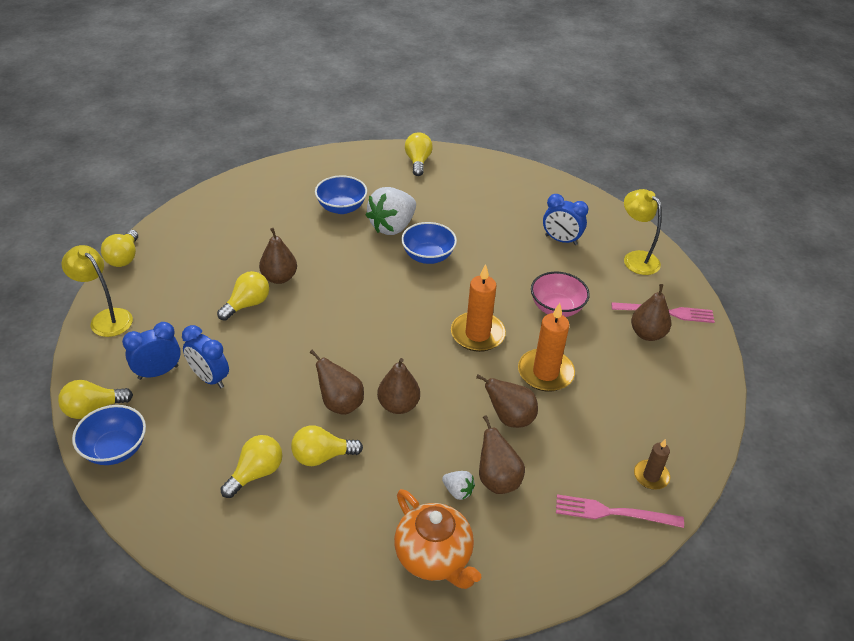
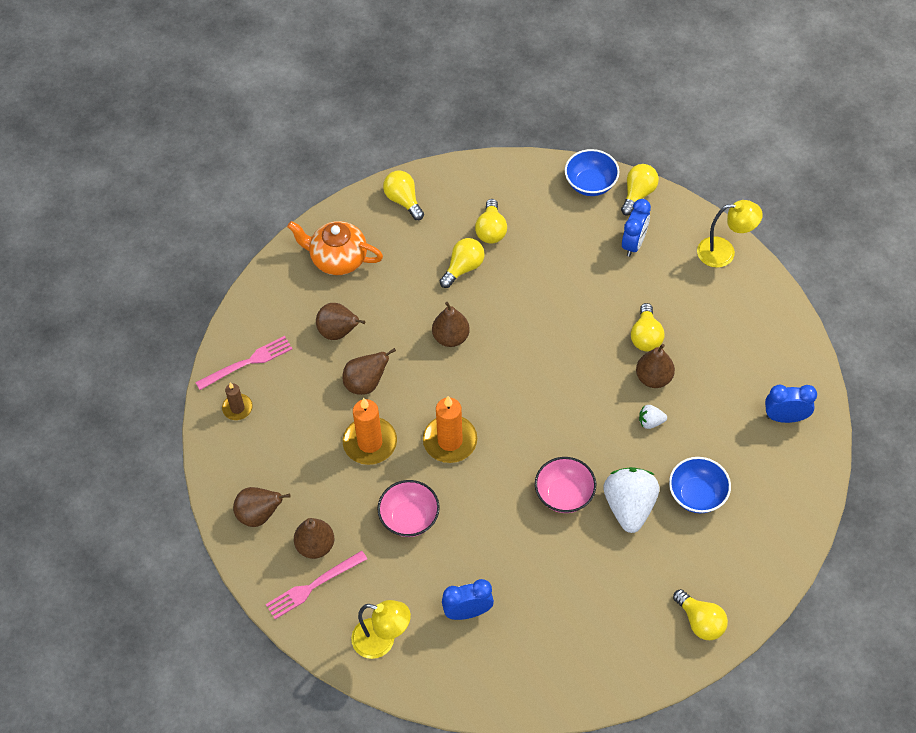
camera: 145 degrees right, 15 degrees up
(124, 258) = (789, 305): yellow light bulb -> yellow light bulb (403, 200)
(209, 378) = (596, 264): blue clock -> blue clock (785, 417)
(340, 404) = (490, 310): brown pear -> brown pear (259, 515)
(428, 256) = (564, 495): blue bowl -> pink bowl
(458, 491) = (357, 307): white strawberry -> white strawberry (650, 422)

